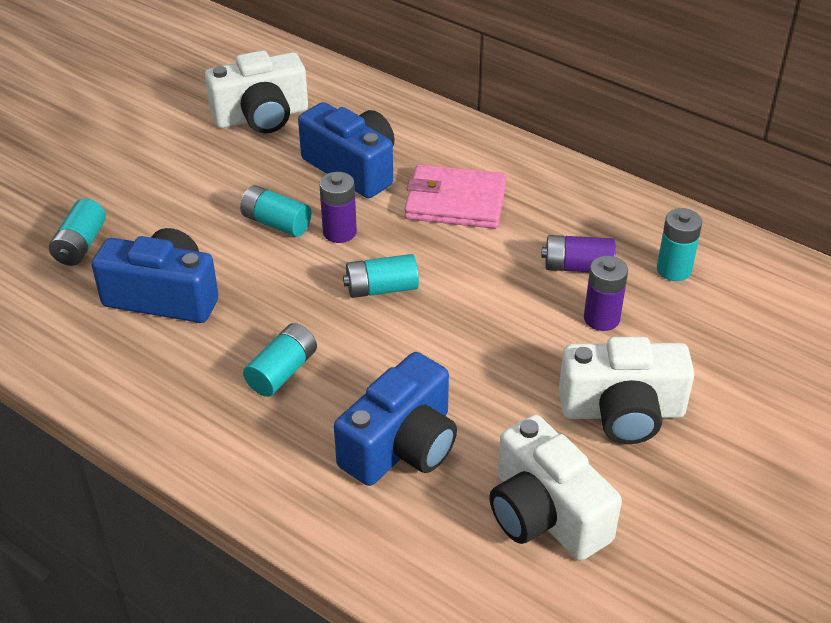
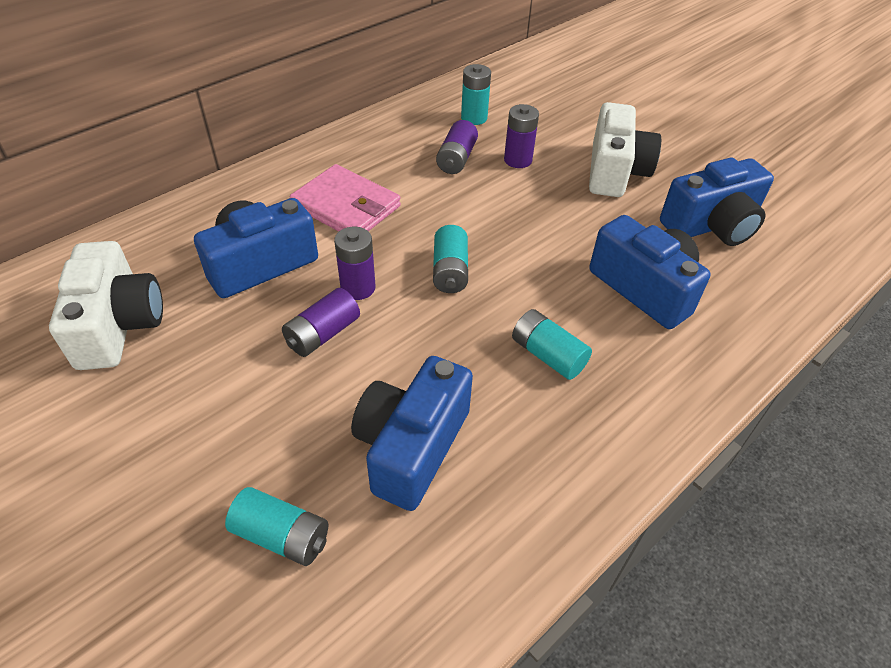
camera: 80 degrees left, 5 degrees up
(276, 223) = (322, 334): turquoise battery -> purple battery
(455, 201) = (346, 206): pink wallet -> pink wallet turned 75 degrees counterclockwise
(545, 514) = (711, 225): white camera -> blue camera

